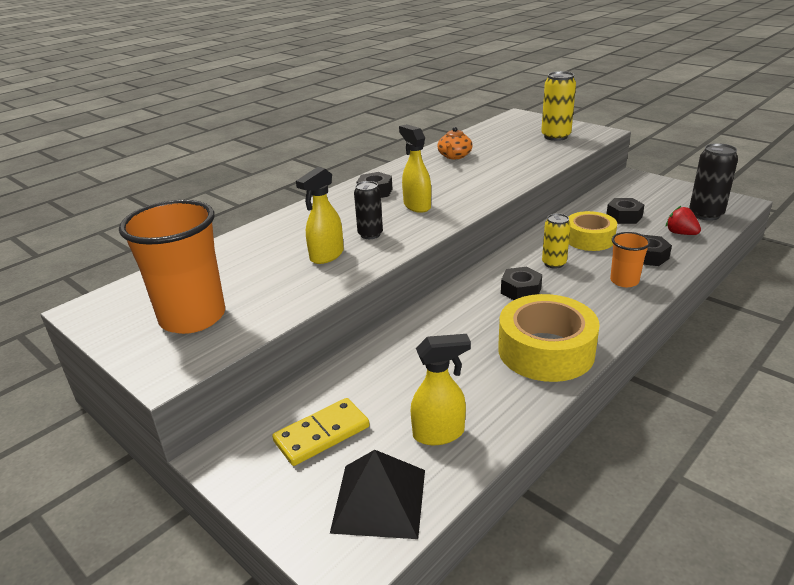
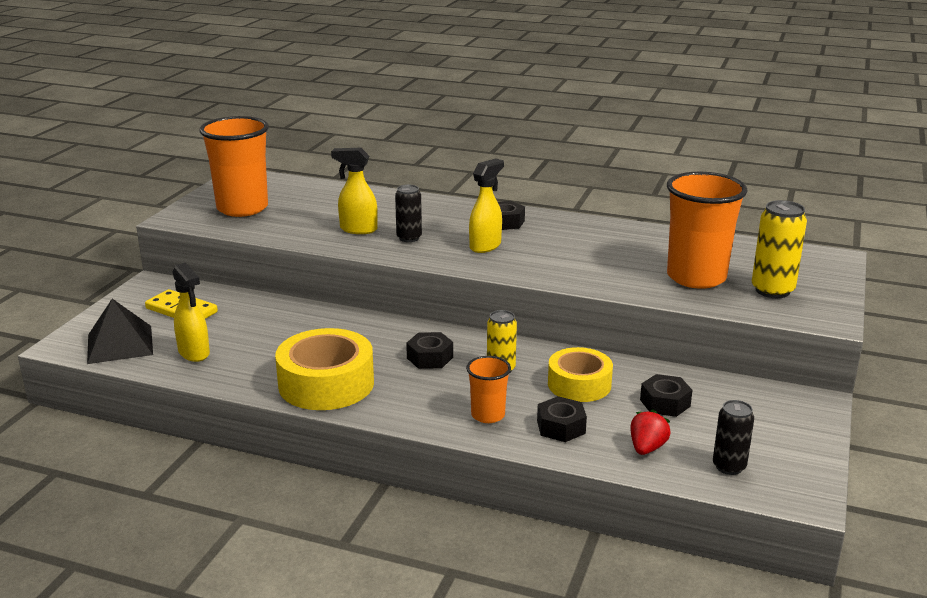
camera: 65 degrees right, 5 degrees down
(454, 156) = (639, 242): orange teapot -> none
(524, 151) = (696, 277): none -> orange cup
(705, 214) = (729, 466): black can -> black can, size x0.66

